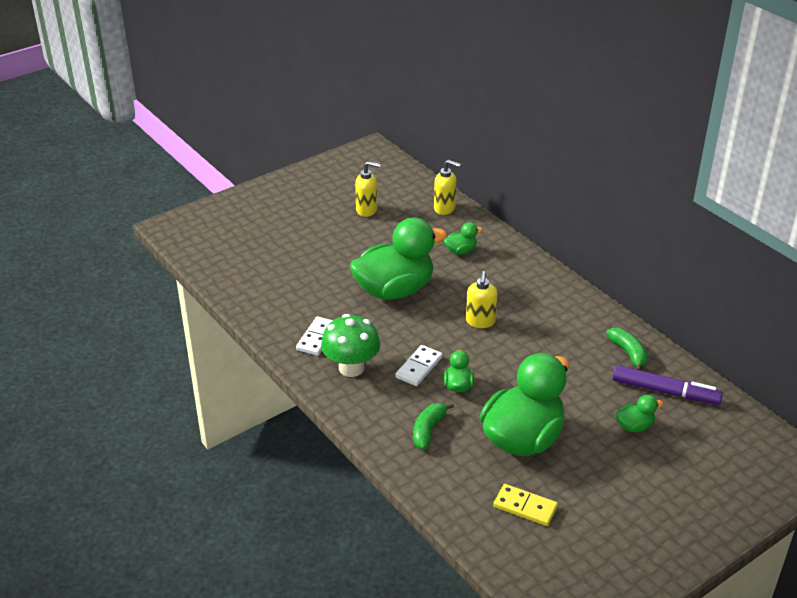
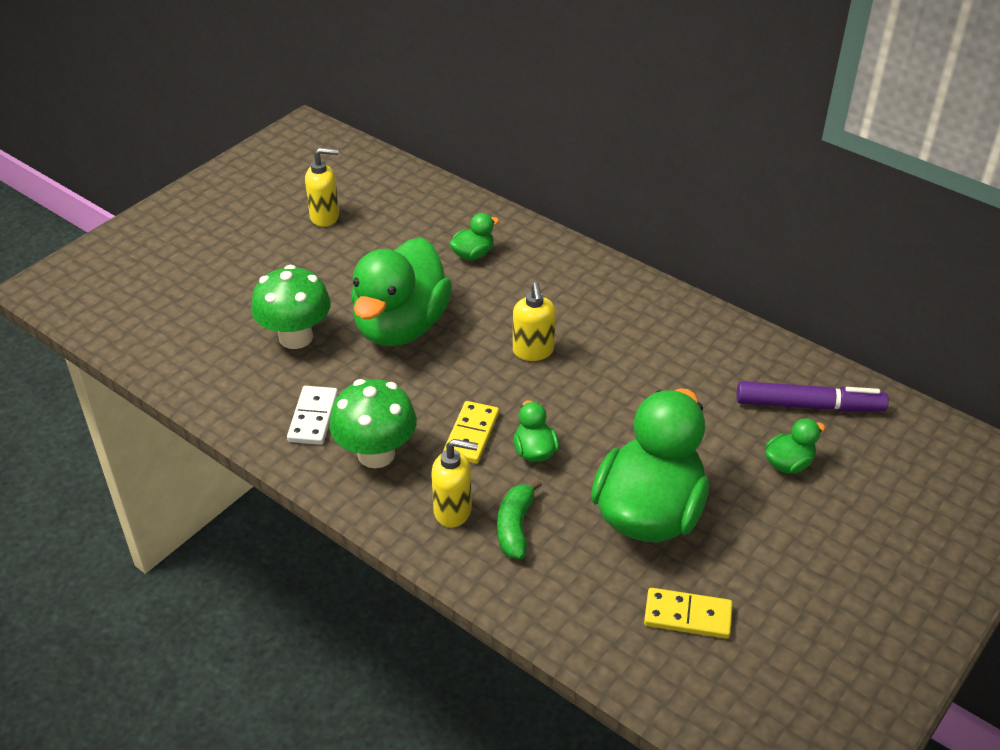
camera: 15 degrees left, 5 degrees up
(322, 285) = (295, 337): none -> green mushroom
(395, 290) = (401, 326): green duck -> green duck turned 150 degrees clockwise
(419, 367) = (471, 434): white domino -> yellow domino
(445, 208) = (431, 198): yellow soap dispenser -> yellow soap dispenser (453, 511)
(628, 353) = (742, 360): green banana -> none

